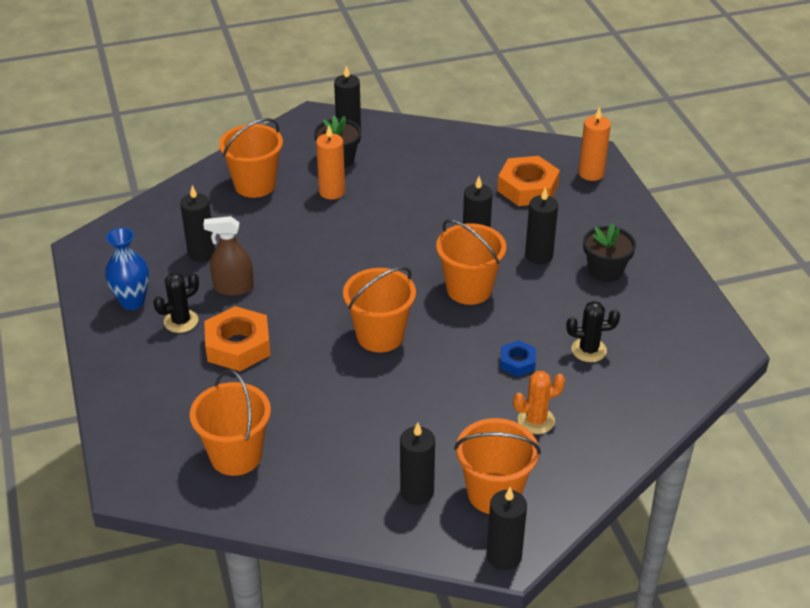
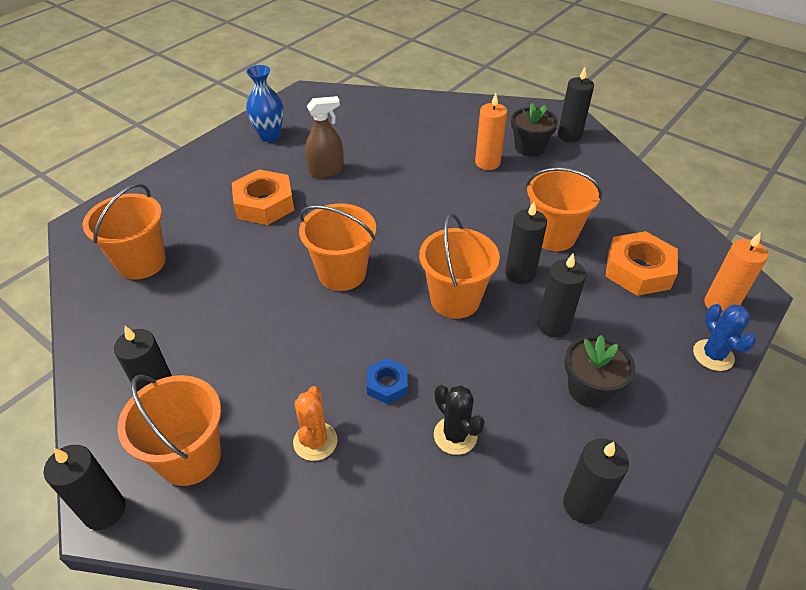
camera: 55 degrees right, 5 degrees up
(181, 321) = (268, 165): black cactus -> none
(201, 253) = (349, 139): black candle -> black candle (583, 505)
(233, 288) = (326, 171): brown spray bottle -> brown spray bottle turned 105 degrees clockwise
(255, 185) = (450, 125): orange bucket -> orange bucket (553, 235)
(536, 420) = (315, 441): orange cactus -> orange cactus turned 60 degrees clockwise
(626, 203) = (713, 355): none -> blue cactus

